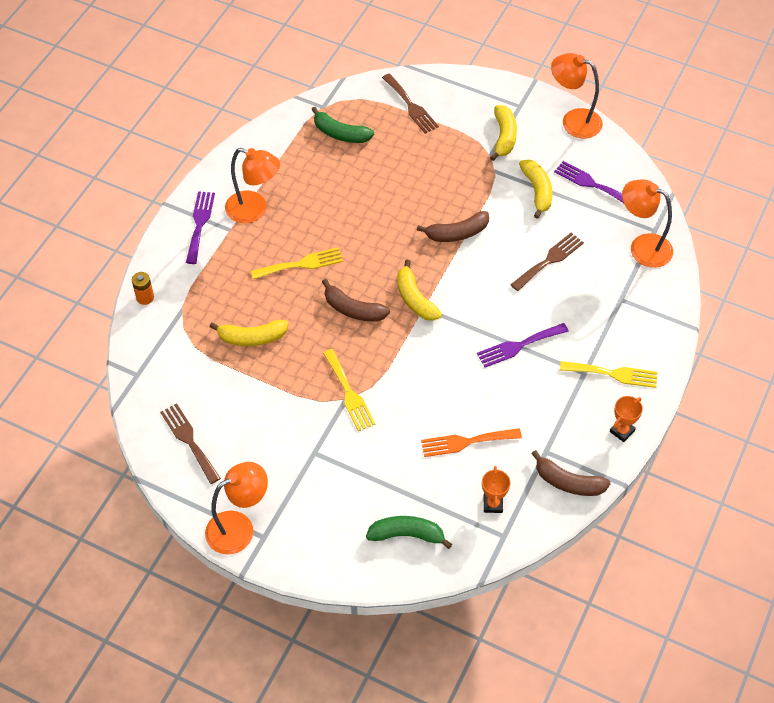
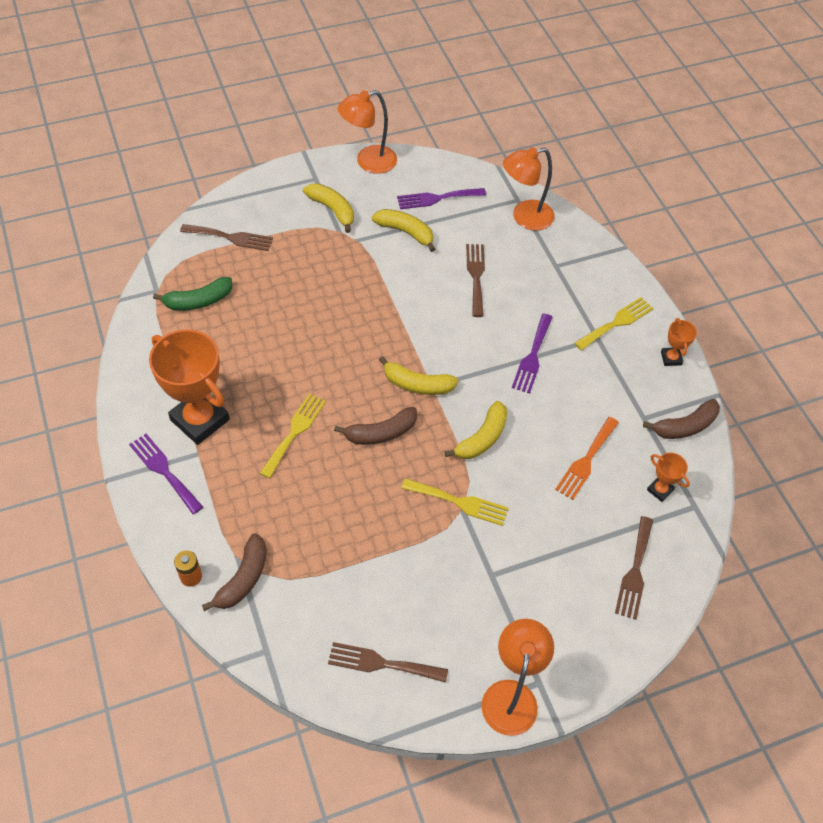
camera: 50 degrees left, 0 degrees up
(252, 338) = (328, 528): yellow banana -> yellow banana (482, 438)
(254, 210) = (200, 420): orange lamp -> orange trophy
(407, 535) = (635, 571): green banana -> brown fork
(457, 233) = (386, 309): brown banana -> brown banana (243, 579)

